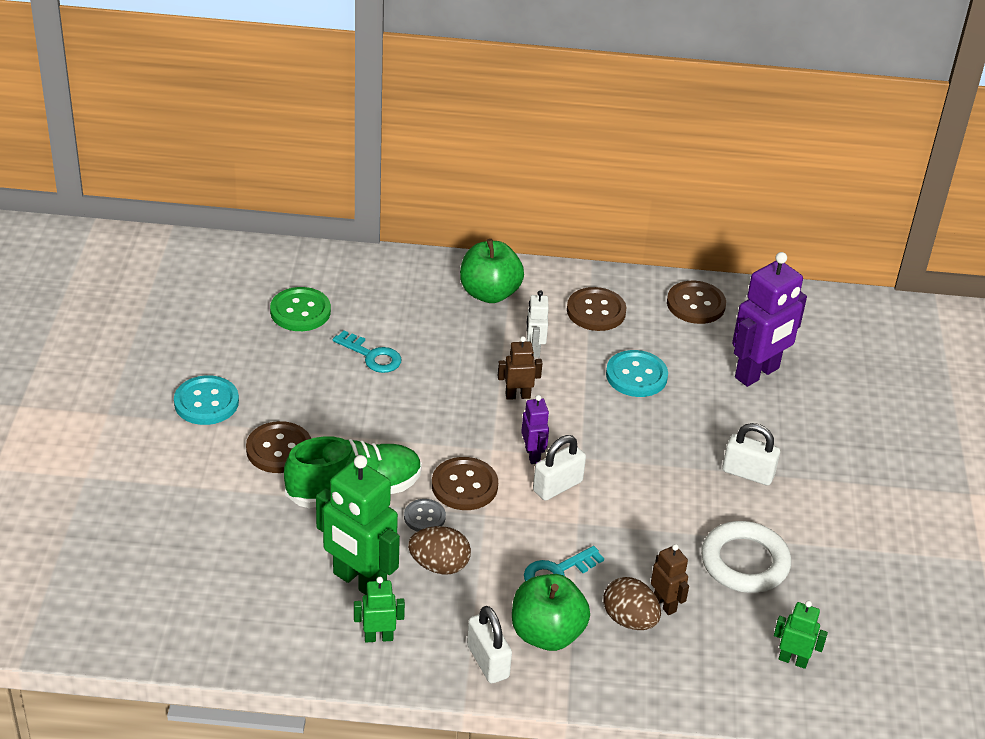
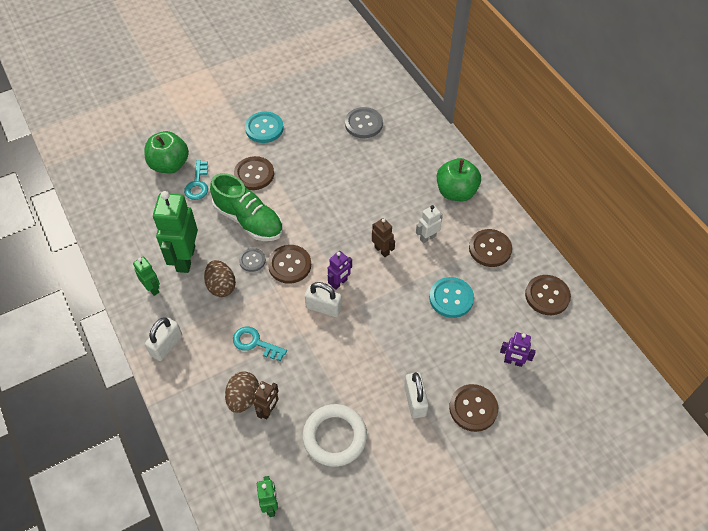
camera: 60 degrees right, 15 degrees up
(300, 311) = (363, 124): green button -> grey button
(372, 356) = (356, 171): turquoise key -> turquoise key (198, 184)
(547, 634) = (205, 362): green apple -> green apple (169, 165)
(757, 373) = (513, 362): purple robot -> purple robot, size x0.50
(791, 433) = (473, 408): none -> brown button

